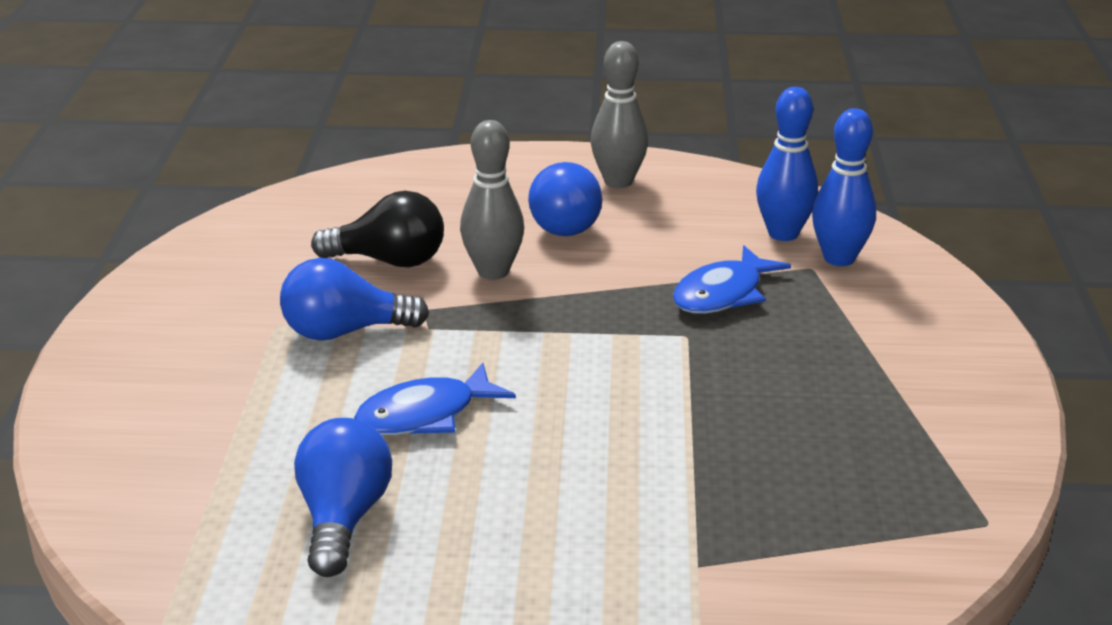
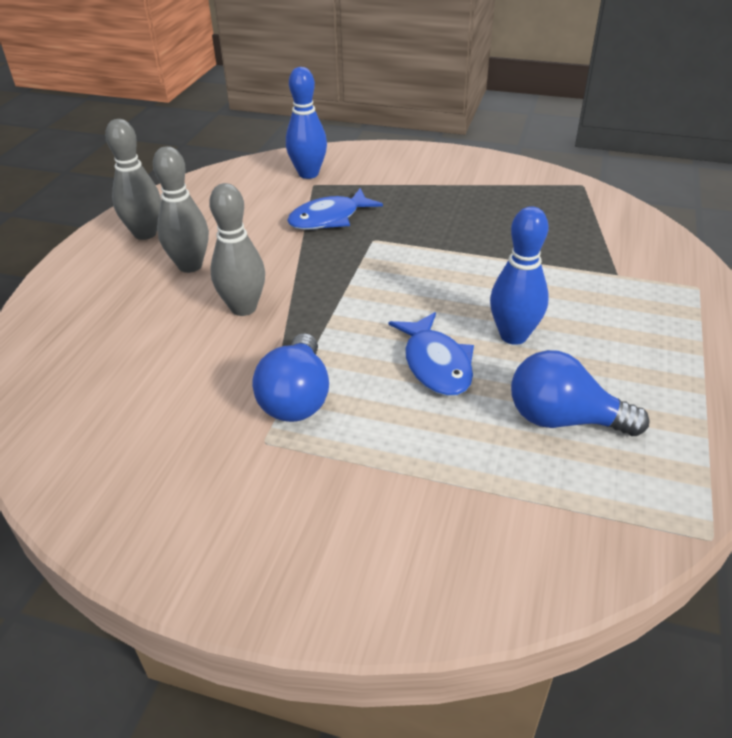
camera: 75 degrees left, 10 degrees up
(389, 261) = (191, 361): black light bulb -> none
(564, 223) = (190, 266): blue light bulb -> grey bowling pin
(723, 294) = (329, 218): blue fish -> blue fish turned 90 degrees clockwise
(783, 234) = (266, 186): blue bowling pin -> blue bowling pin (513, 336)

